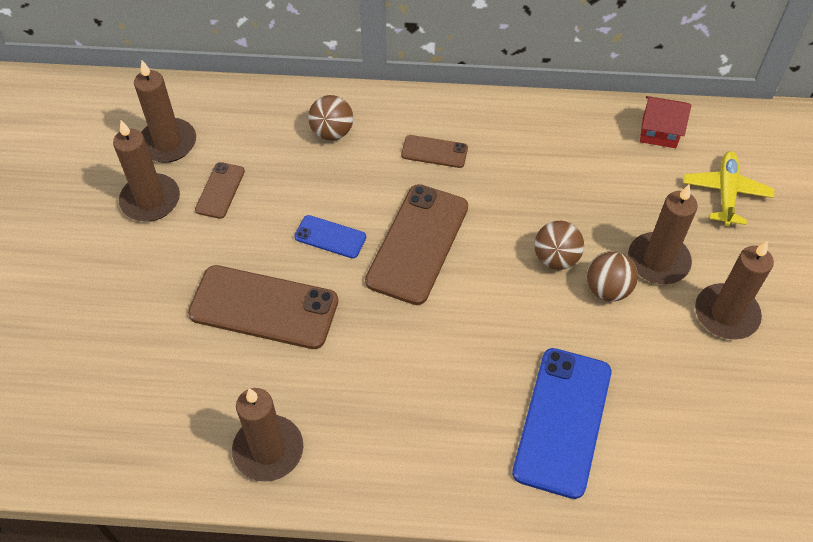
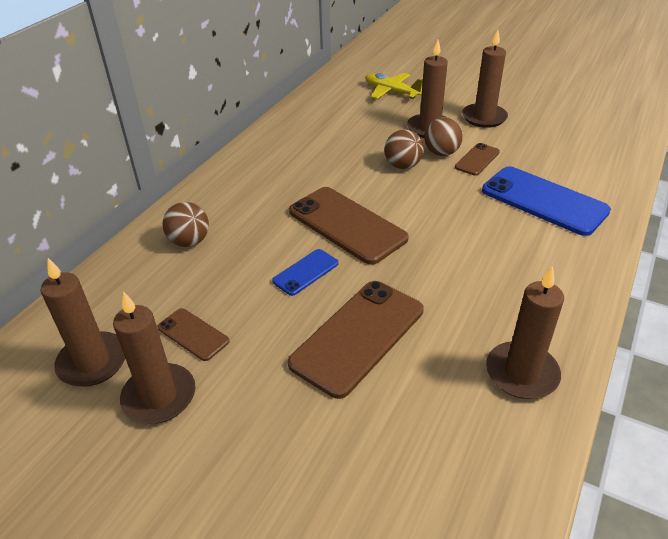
camera: 65 degrees left, 15 degrees down
(434, 152) = (261, 192): brown phone -> brown phone (477, 159)
(659, 132) = (325, 99): red house -> none

